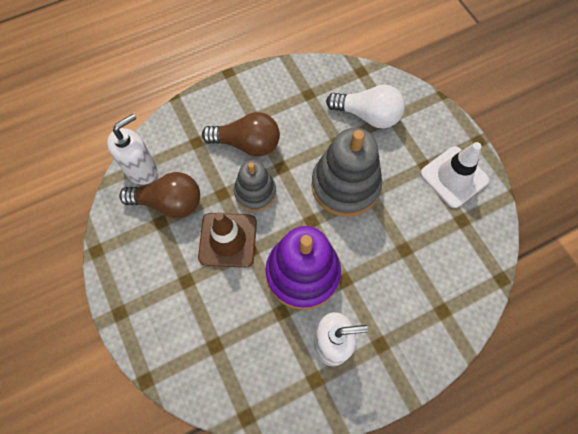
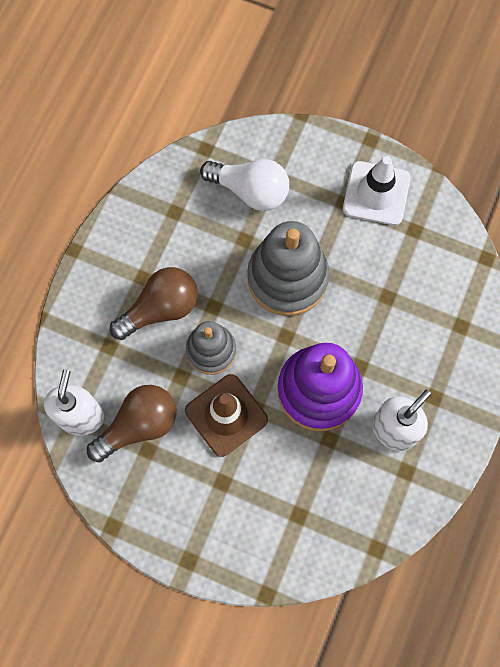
camera: 40 degrees left, 5 degrees up
(368, 115) = (250, 191): white light bulb -> white light bulb turned 45 degrees clockwise

